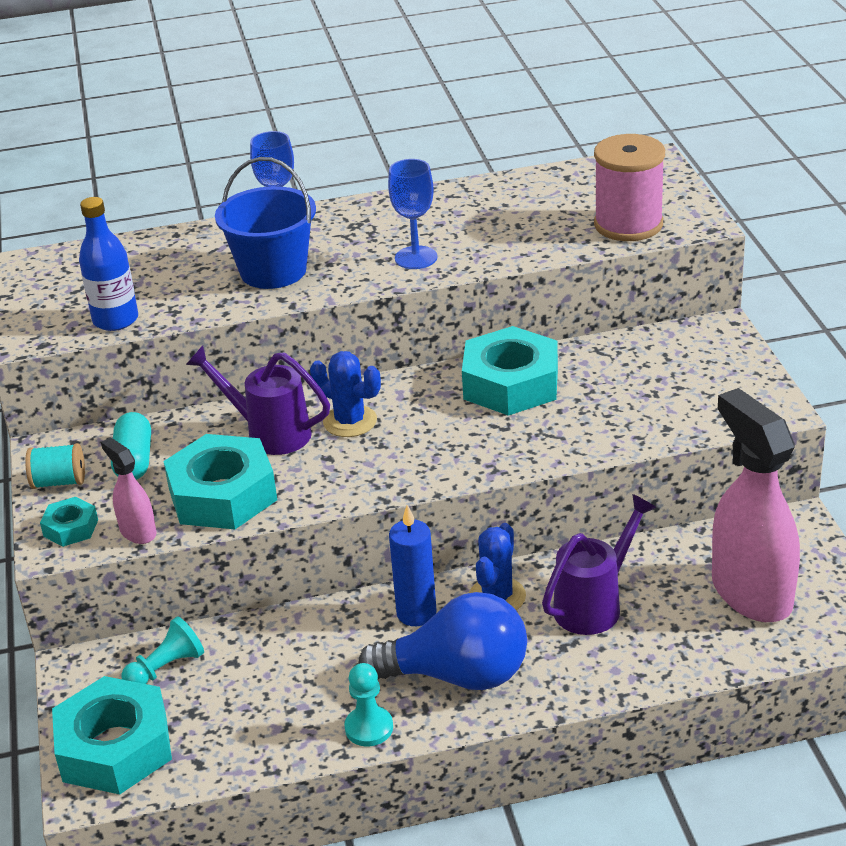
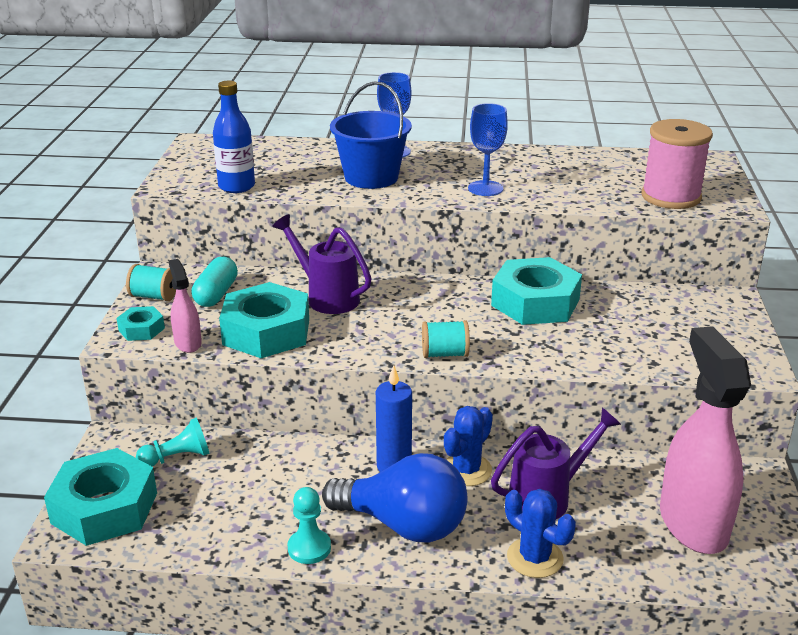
camera: 15 degrees right, 5 degrees down
(350, 421) = (393, 302): blue cactus -> blue cactus (535, 558)
(440, 473) = (445, 354): none -> turquoise spool

